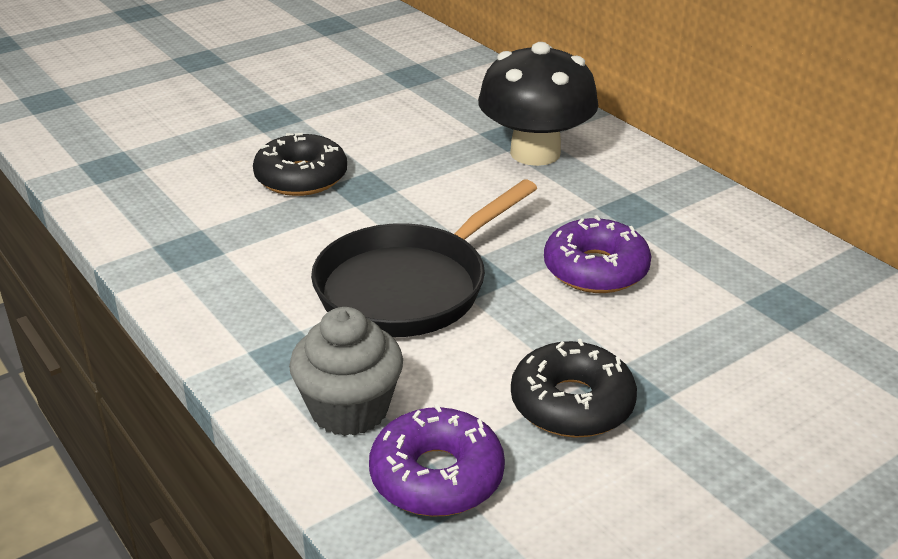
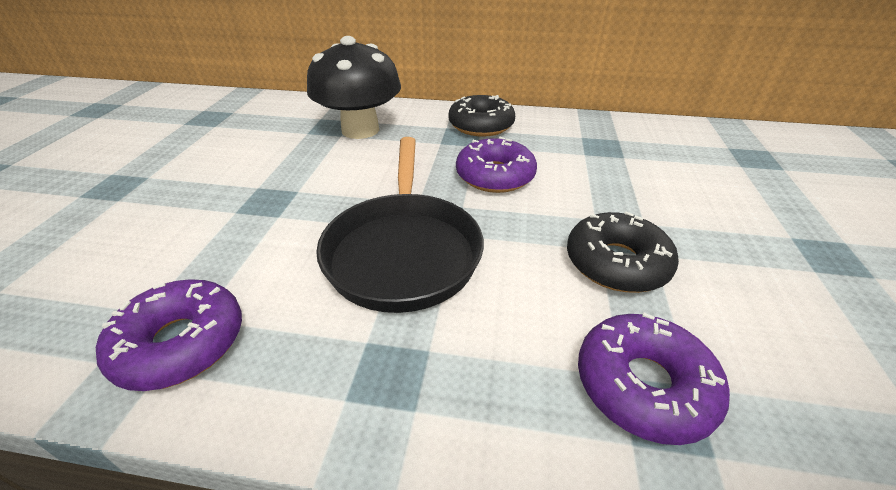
camera: 45 degrees left, 5 degrees up
(200, 261) = (181, 343): none -> purple donut
(301, 177) = (202, 218): black donut -> black donut (481, 125)
(349, 409) = (506, 382): grey cupcake -> none

